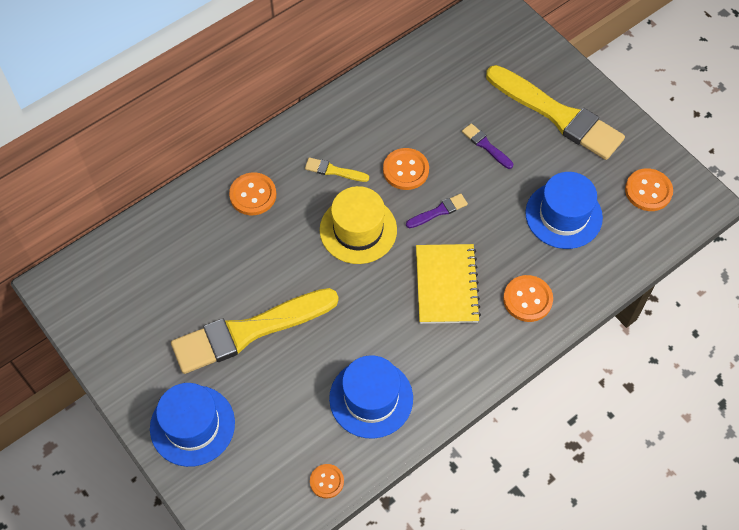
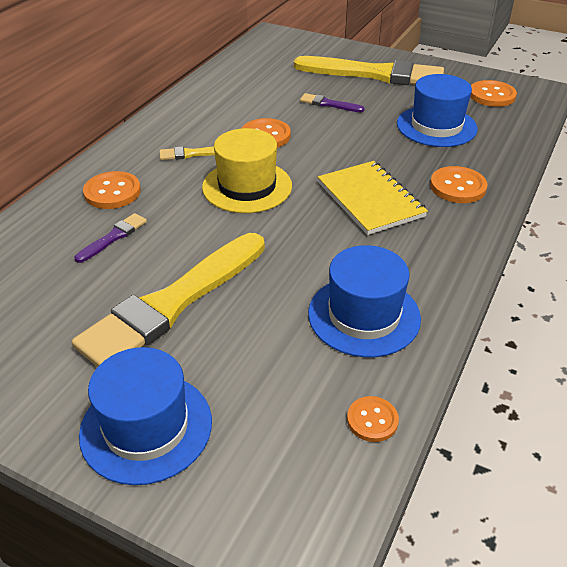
camera: 25 degrees left, 20 degrees down
(438, 211) = (319, 153): purple brush -> purple brush (113, 237)

